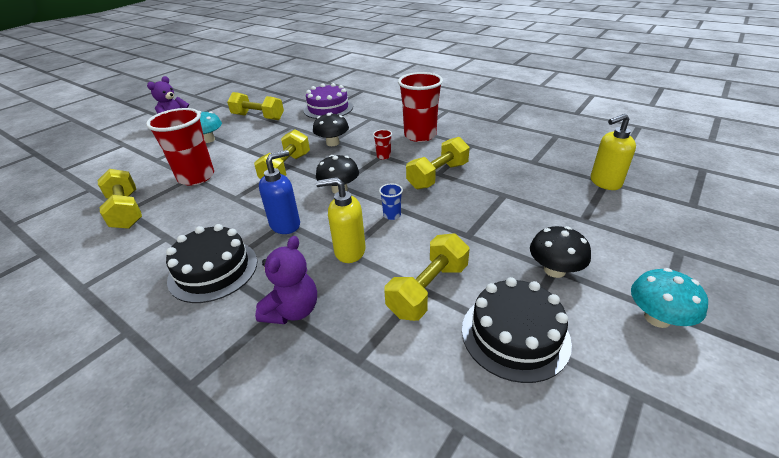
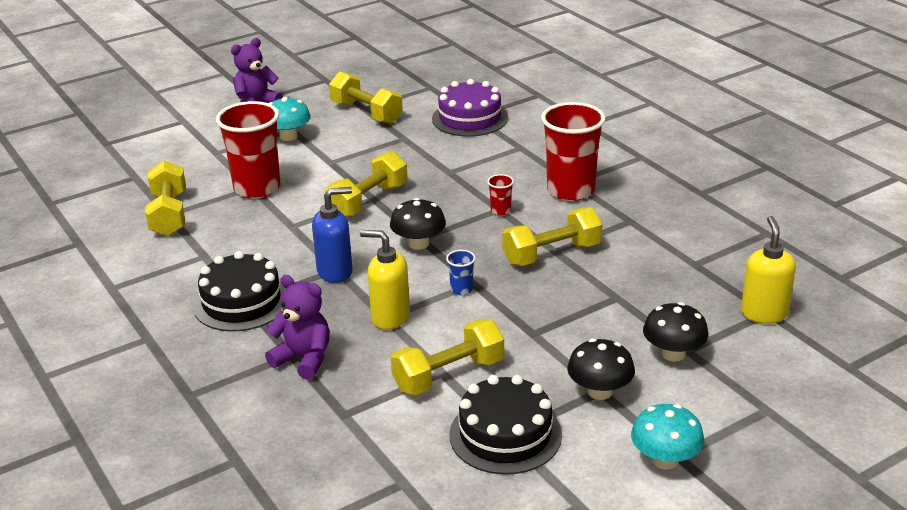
camera: 20 degrees right, 5 degrees down
(292, 310) = (304, 359): purple teddy bear -> purple teddy bear turned 105 degrees counterclockwise
(332, 143) = (445, 176): black mushroom -> black mushroom (673, 353)
(605, 182) = (764, 313): yellow soap dispenser -> yellow soap dispenser turned 90 degrees clockwise

